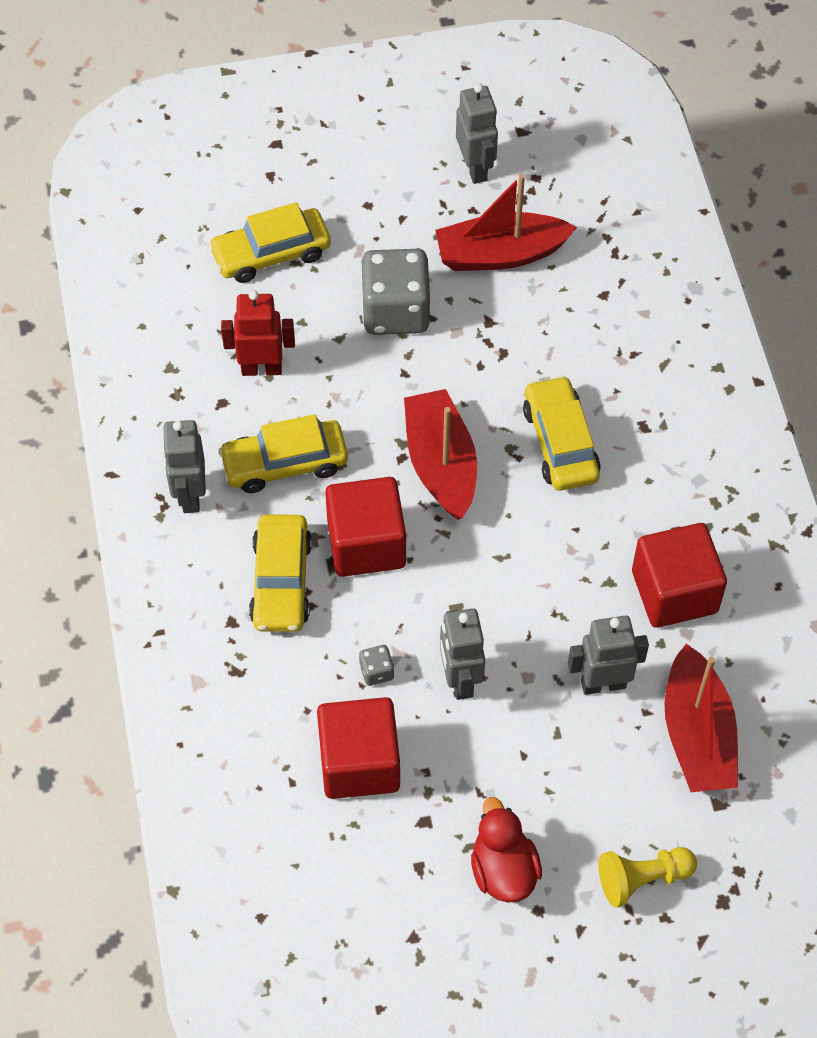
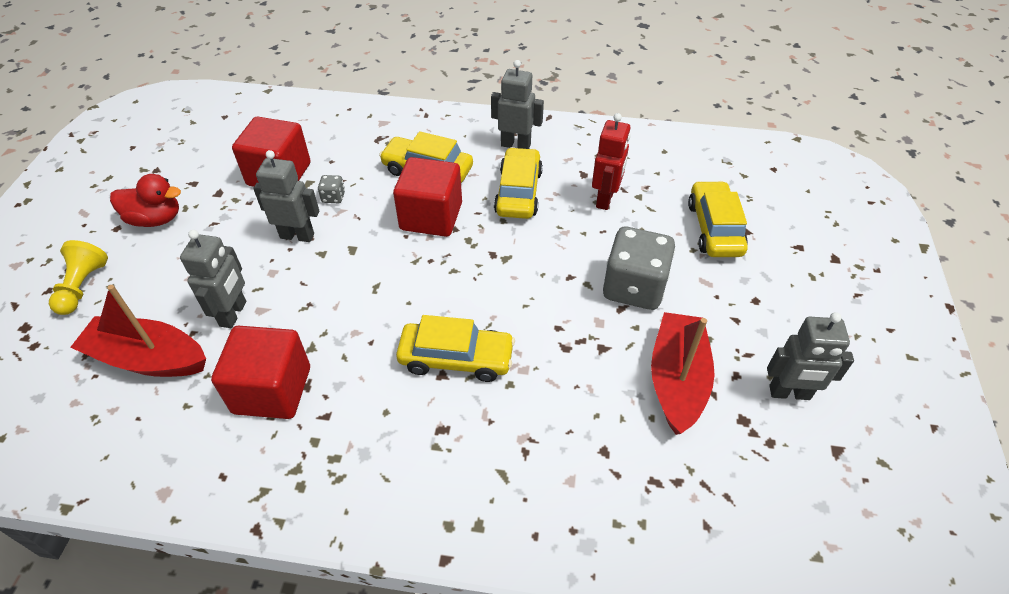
camera: 110 degrees right, 10 degrees down
(441, 464) = (475, 275): red boat -> none

